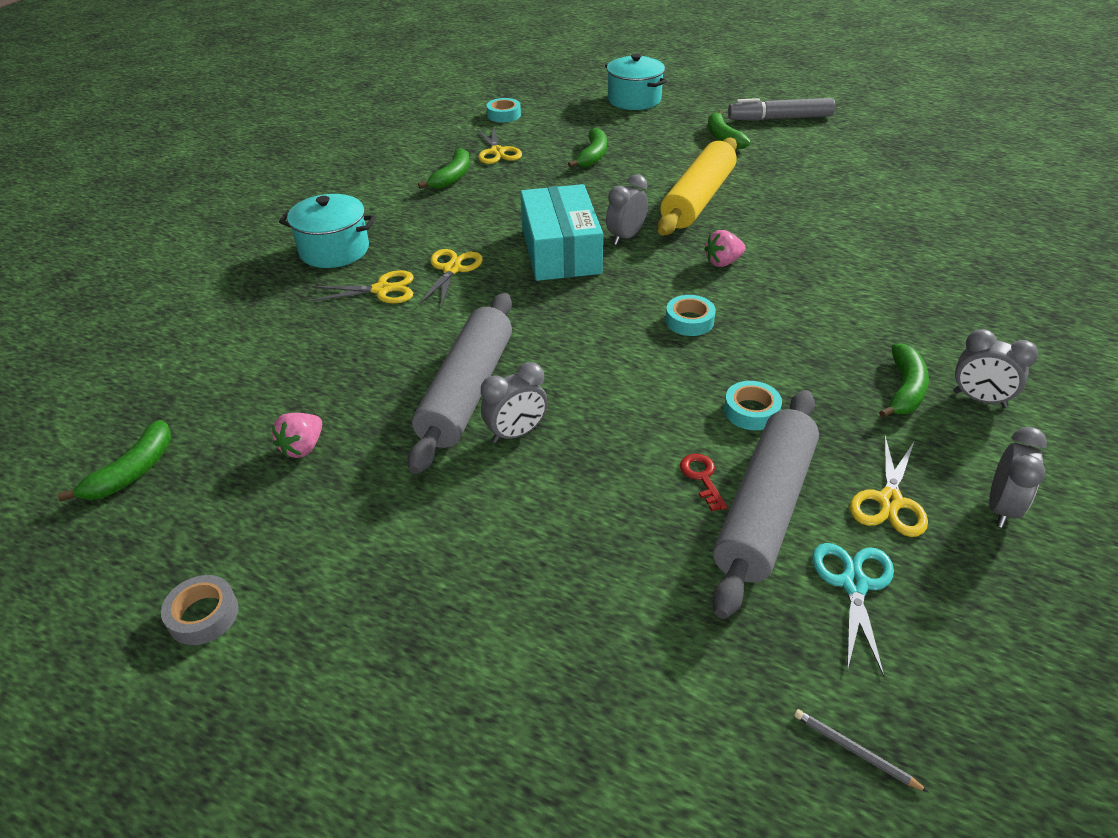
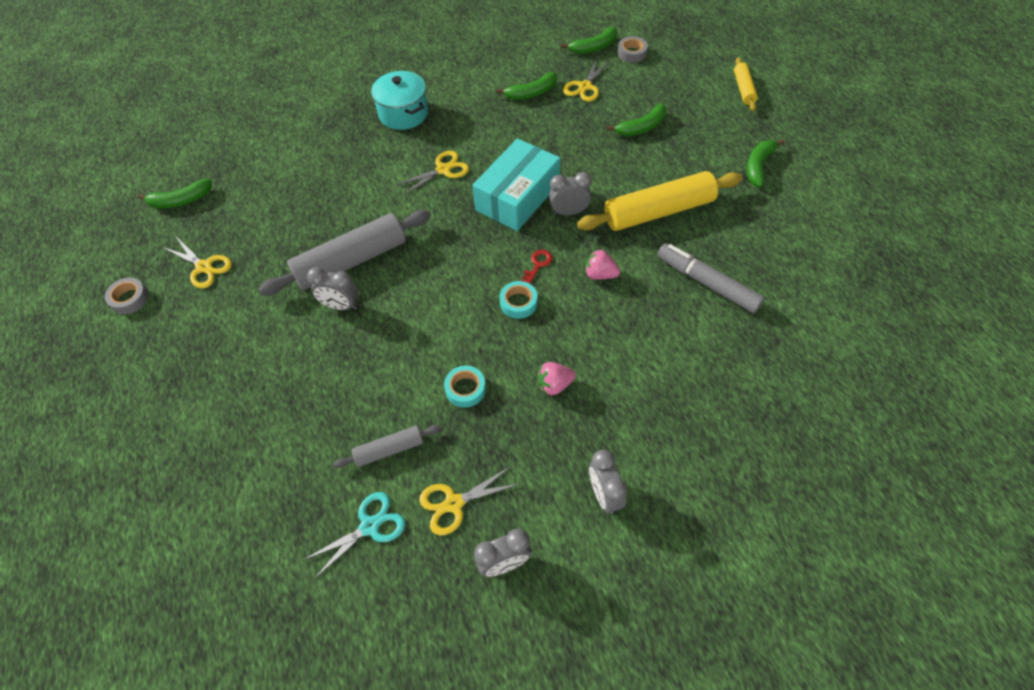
camera: 45 degrees right, 15 degrees up
(303, 447) = (250, 239): pink strawberry -> pink strawberry (554, 385)
(382, 290) = (393, 160): yellow scissors -> yellow scissors (204, 267)
(504, 115) = (632, 53): turquoise tape -> grey tape
(634, 100) = (743, 89): turquoise pot -> yellow rolling pin
(702, 478) = (386, 406): red key -> red key (537, 265)
(765, 509) = (389, 450): grey rolling pin -> grey rolling pin, size x0.51
(779, 118) = (832, 174): grey marker -> grey marker (707, 283)
(855, 751) = (257, 594): grey pencil -> none
(904, 389) = (570, 449): green banana -> green banana (594, 47)

